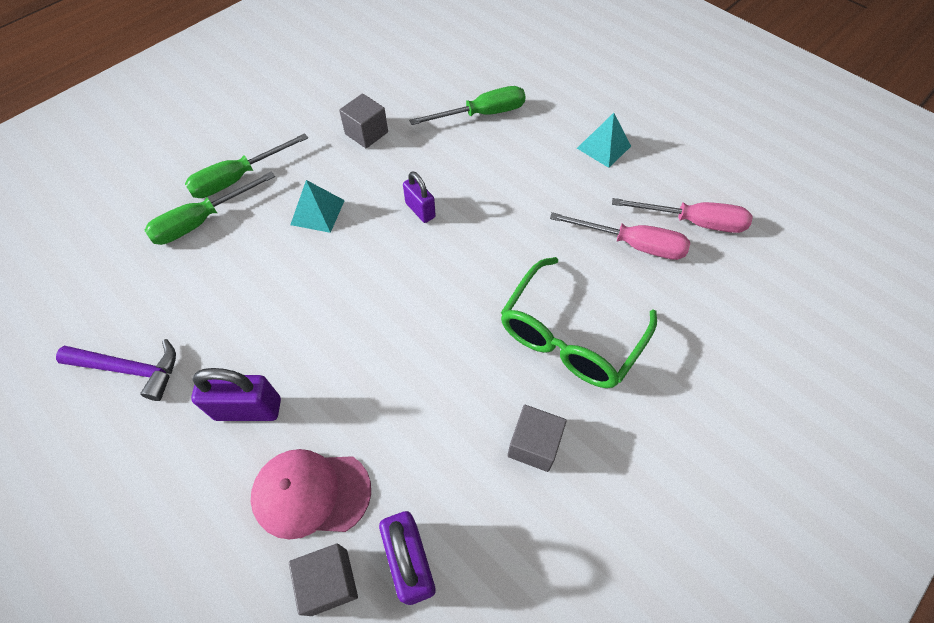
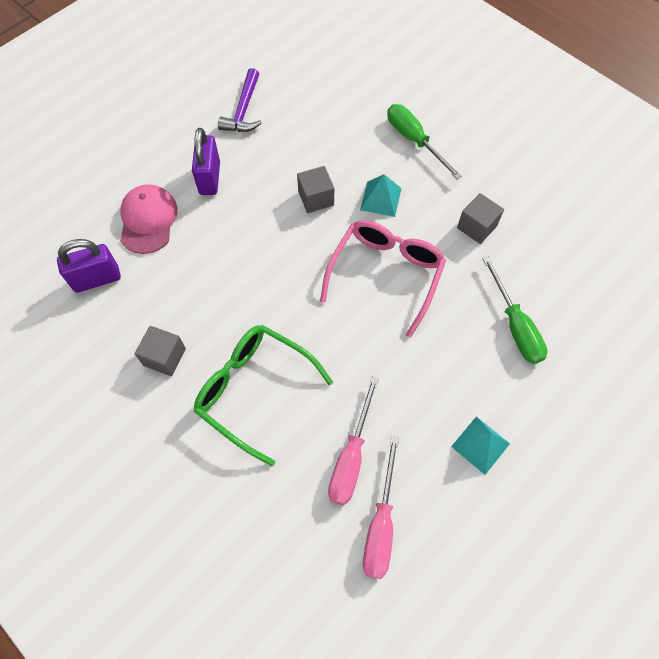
camera: 90 degrees right, 5 degrees up
(202, 221) = (369, 125): green screwdriver -> none
(329, 582) = (93, 235): grey cube -> grey cube (316, 198)
(420, 210) = (386, 274): purple padlock -> pink glasses

